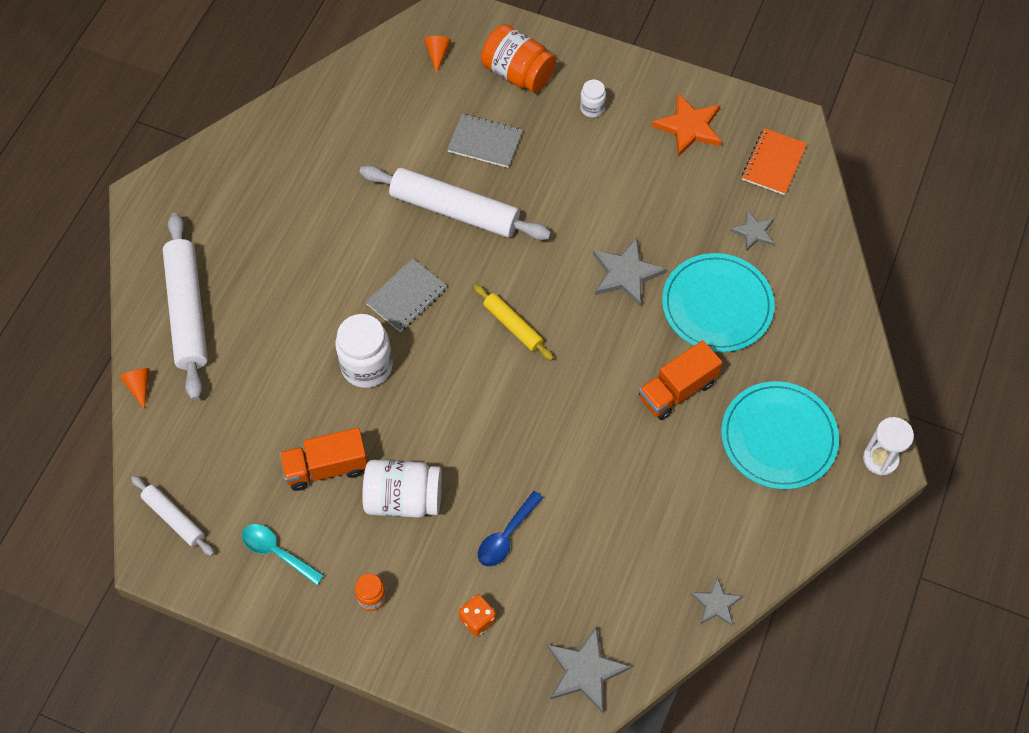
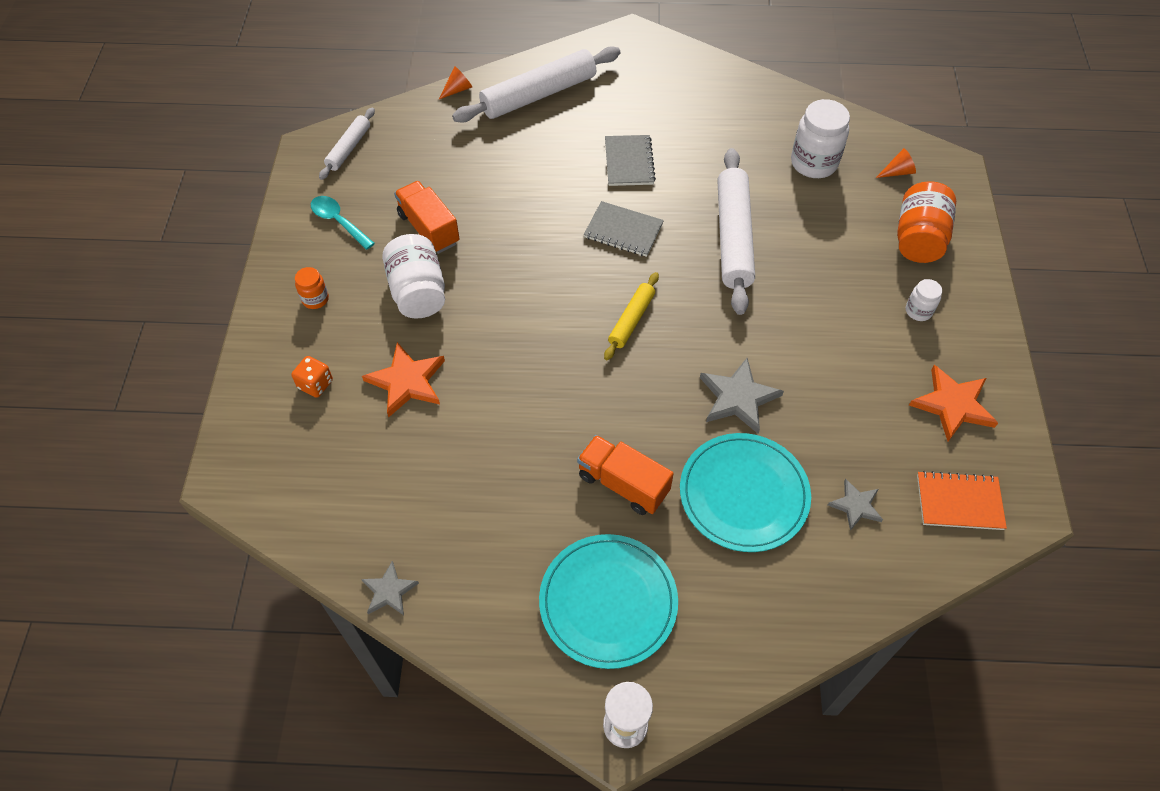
camera: 70 degrees right, 5 degrees down
(277, 552) = (339, 222): turquoise spoon -> turquoise spoon turned 60 degrees counterclockwise
(367, 366) = (539, 225): white jar -> white jar (813, 163)
(485, 142) = (822, 237): grey notebook -> grey notebook (629, 162)
(506, 536) = (407, 381): blue spoon -> orange star
(585, 670) = (285, 489): grey star -> none

